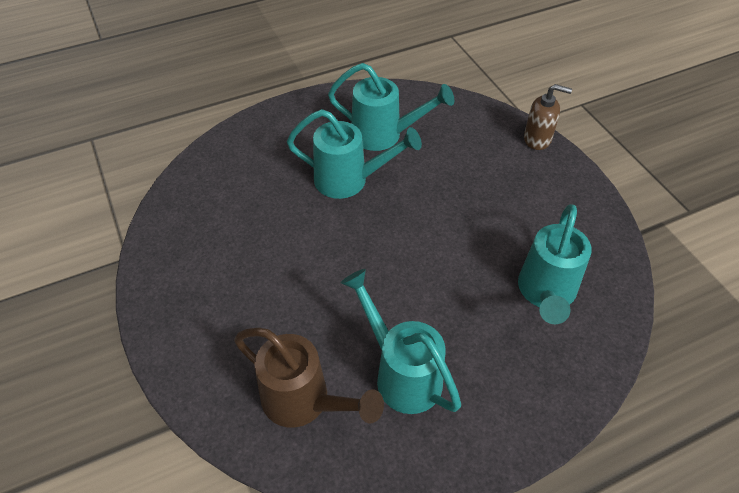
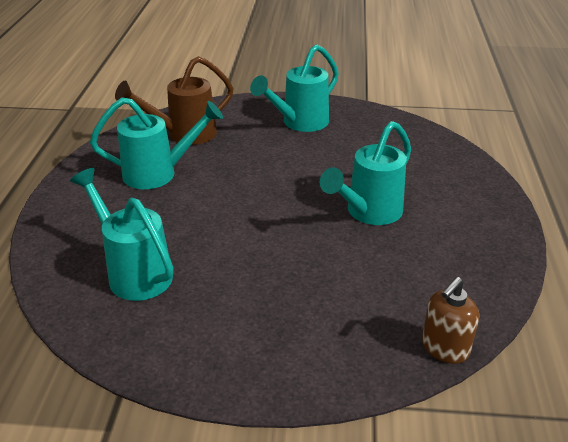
camera: 120 degrees right, 15 degrees down
(385, 135) = (421, 258): turquoise watering can -> turquoise watering can (299, 123)
(537, 139) = (330, 386): brown soap dispenser -> brown soap dispenser (444, 348)

